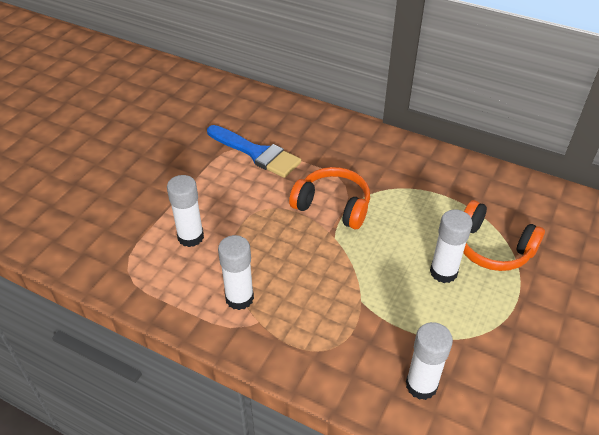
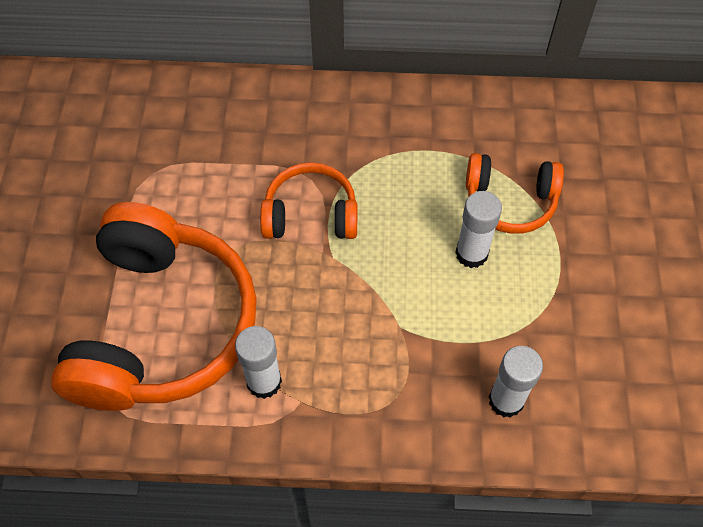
camera: 25 degrees left, 15 degrees up
(190, 237) = (162, 326): white glue stick -> orange headphones
(257, 153) = (180, 173): blue brush -> none

